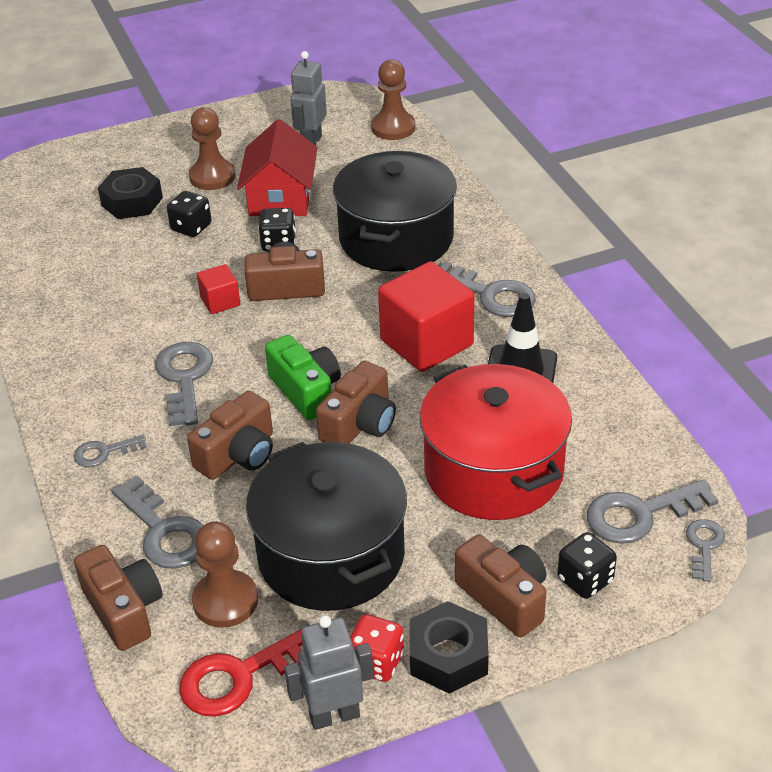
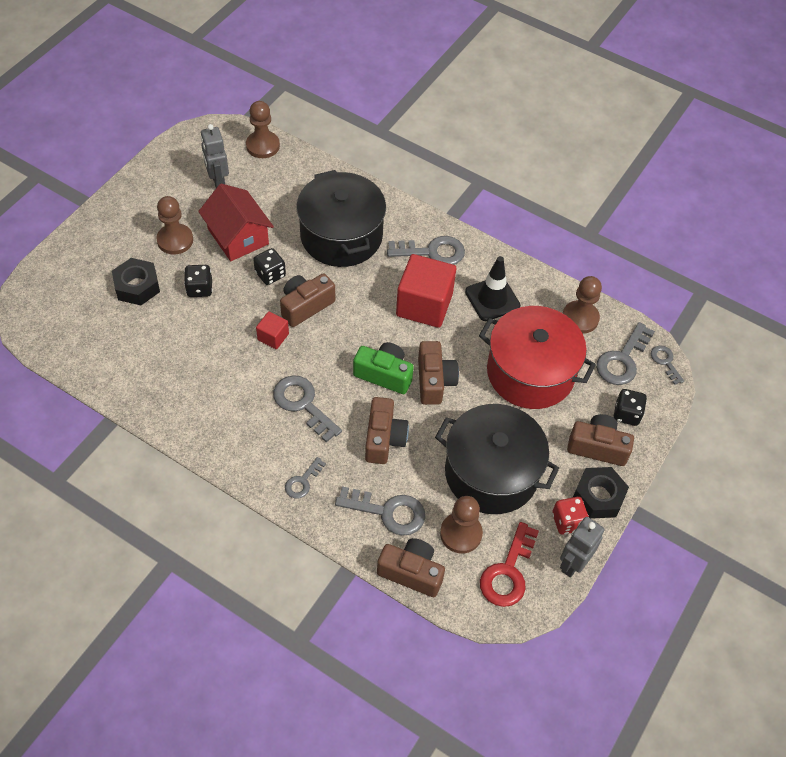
camera: 40 degrees left, 15 degrees up
(622, 441) = (580, 318): none -> brown pawn

